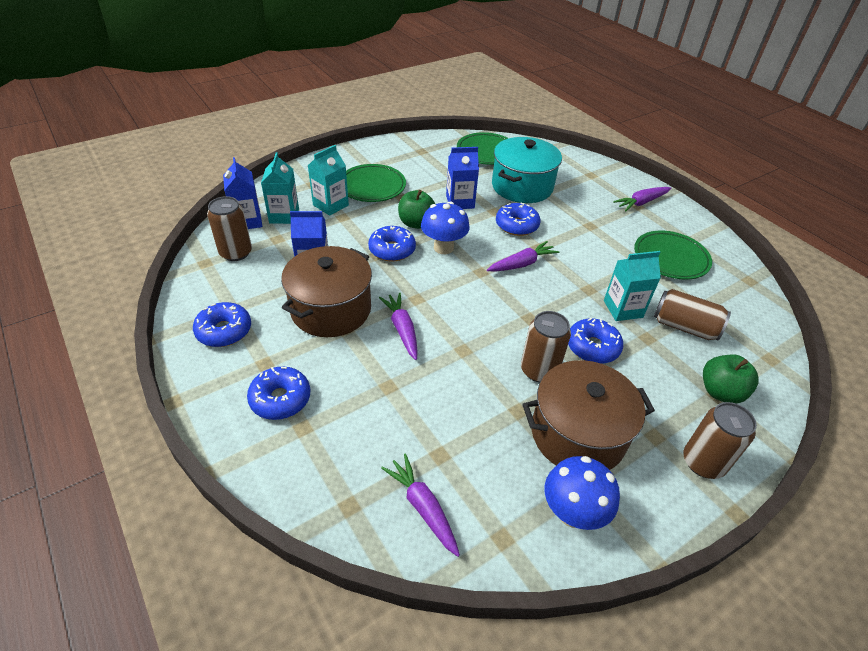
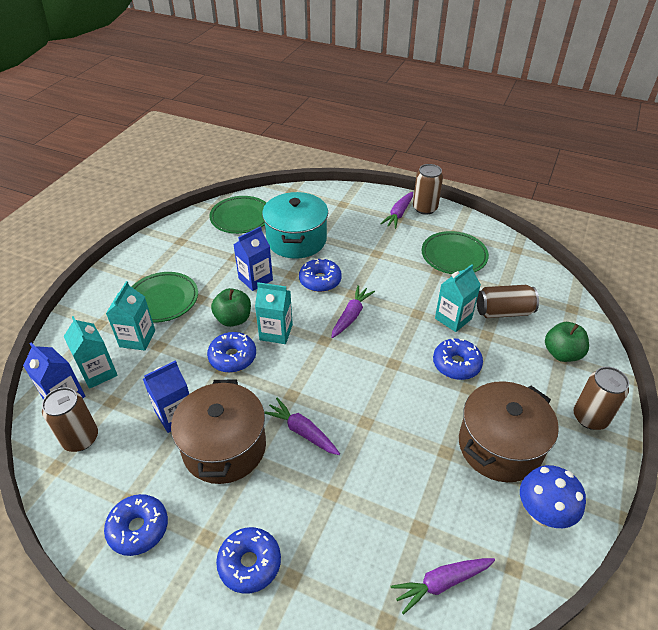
camera: 30 degrees left, 0 degrees up
(423, 508) = (442, 583): purple carrot -> purple carrot turned 45 degrees counterclockwise
(443, 247) = (276, 332): blue mushroom -> turquoise carton
(539, 370) = (434, 407): brown can -> brown can (425, 208)

